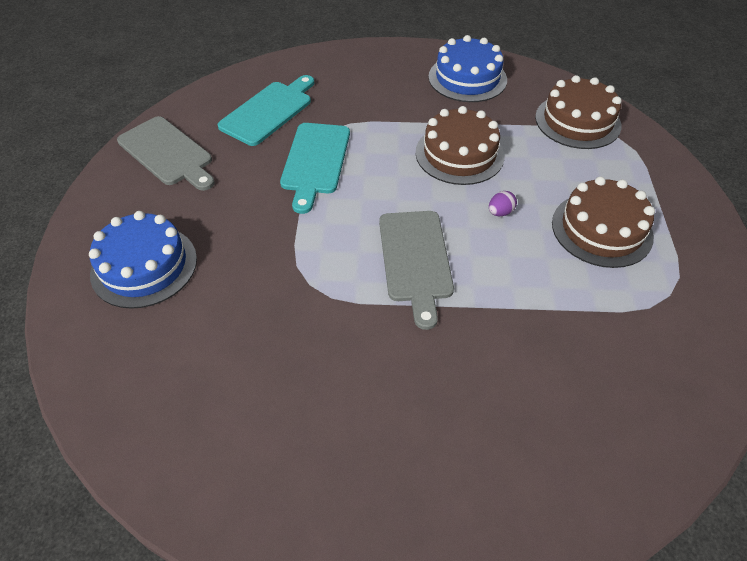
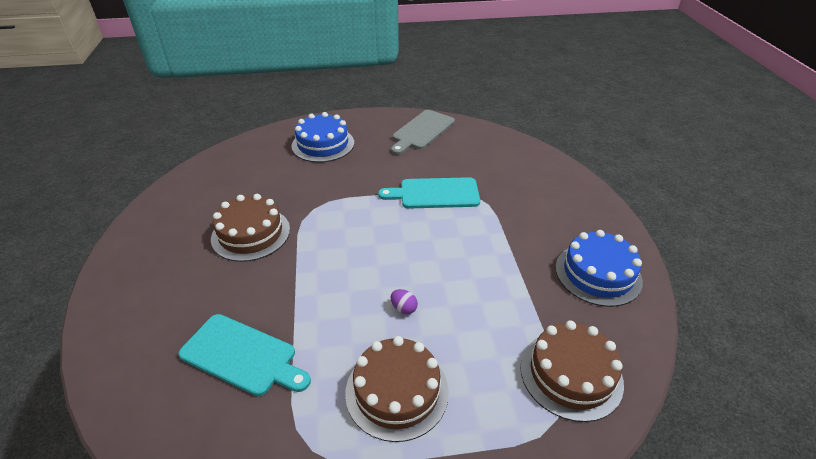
camera: 80 degrees right, 10 degrees down
(269, 111) = (484, 163): turquoise cutting board -> turquoise cutting board (242, 356)
(415, 260) = (340, 258): grey cutting board -> none
(459, 154) = (474, 275): brown cake -> brown cake (251, 234)

